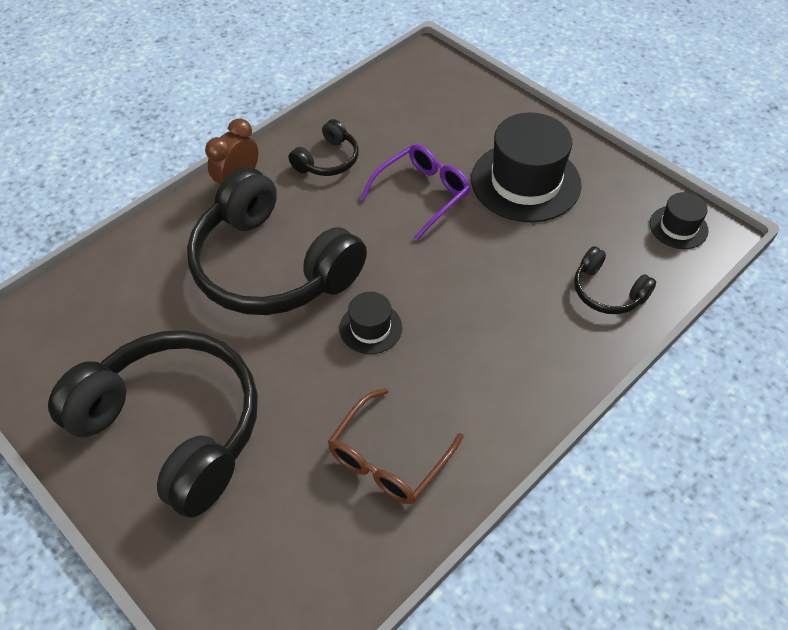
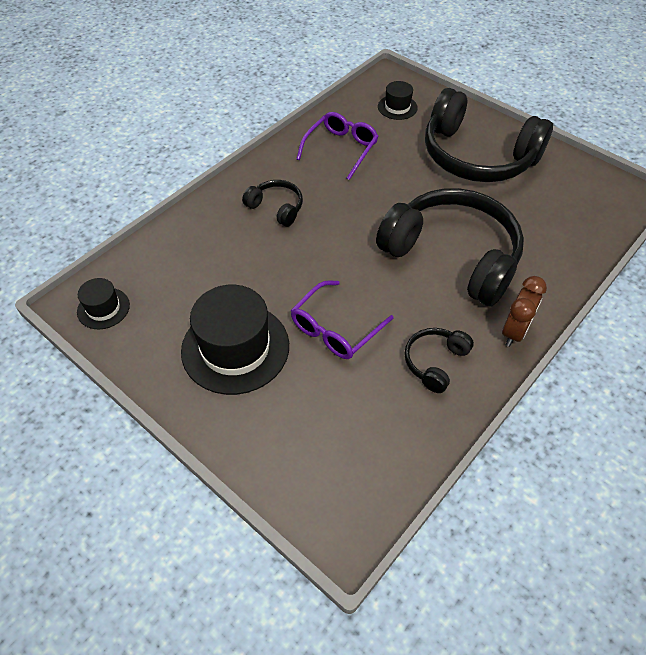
camera: 175 degrees right, 0 degrees up
(370, 328) = (364, 216): black hat -> black hat (397, 107)
(389, 458) = (341, 149): brown glasses -> purple glasses
(607, 292) = (182, 250): black headphones -> black headphones (276, 208)

